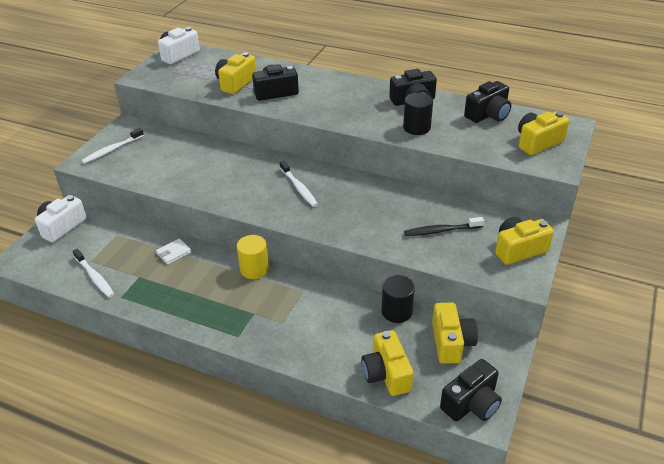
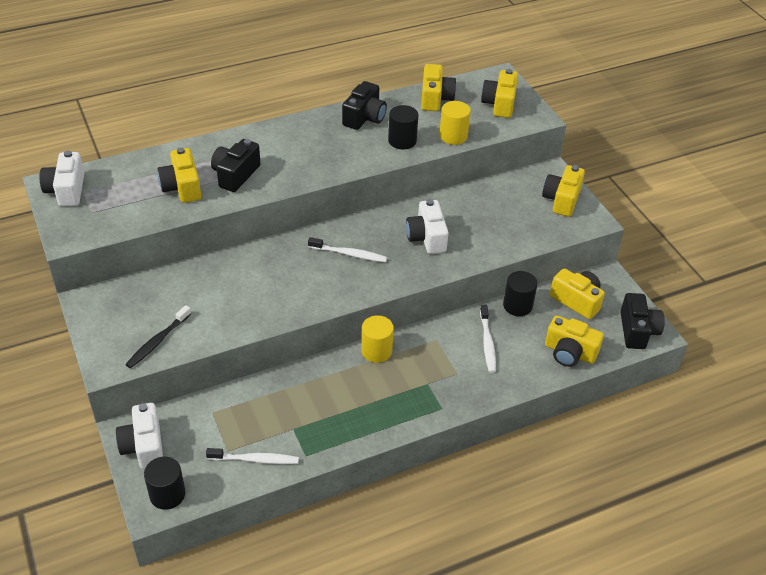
camera: 50 degrees left, 5 degrees up
(31, 260) = (167, 494): none -> black cylinder
(112, 150) = (118, 333): white toothbrush -> white toothbrush (487, 343)
(174, 253) = (290, 388): white wallet -> none
(367, 210) = (427, 237): none -> white camera
(441, 231) = (498, 219): black toothbrush -> black toothbrush (157, 341)
(461, 144) = (453, 136): none -> yellow cylinder
(488, 115) = (435, 98): black camera -> yellow camera

